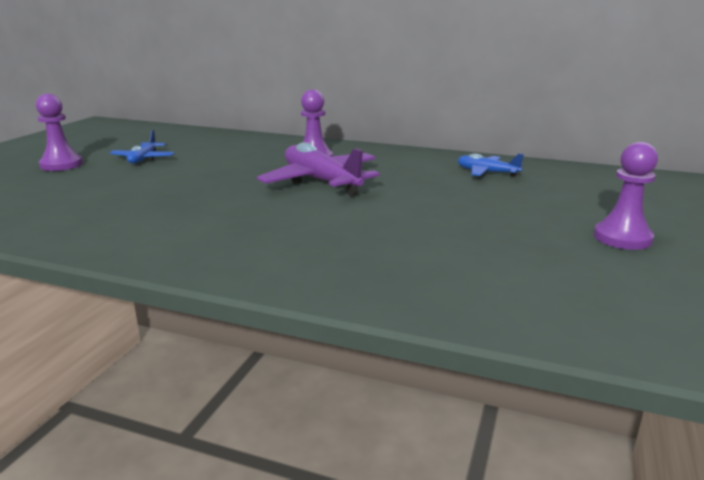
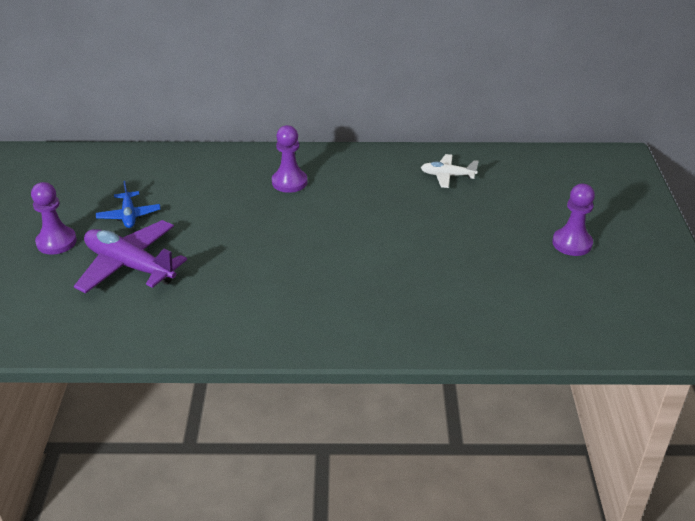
camera: 20 degrees left, 15 degrees up
(321, 181) = (320, 218): purple plane -> purple plane (130, 266)
(487, 172) = (447, 176): blue plane -> white plane

